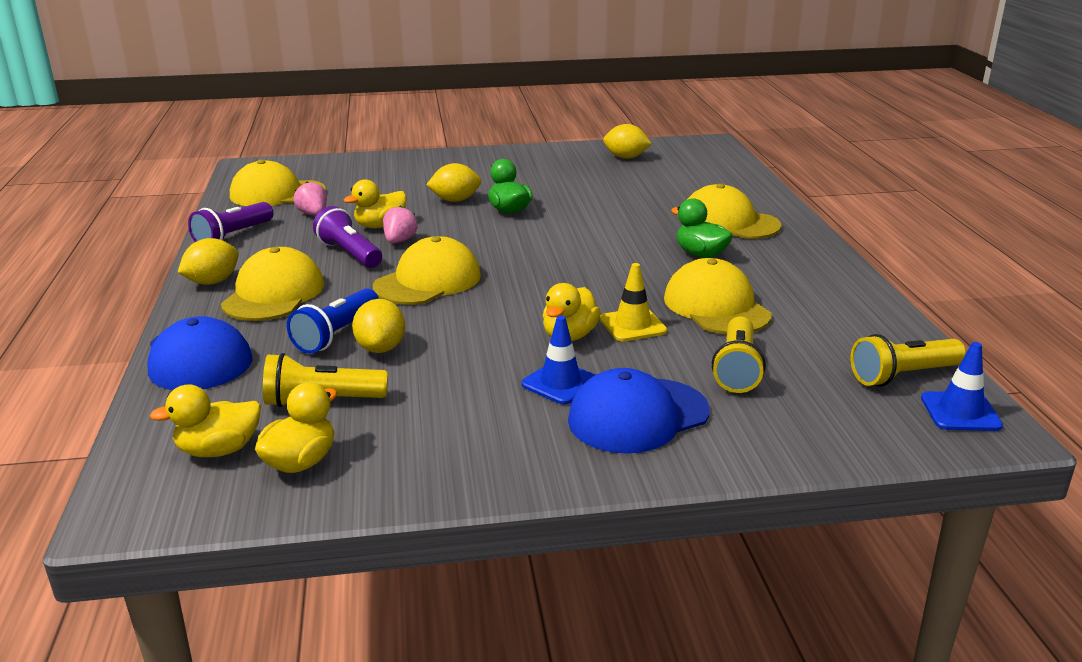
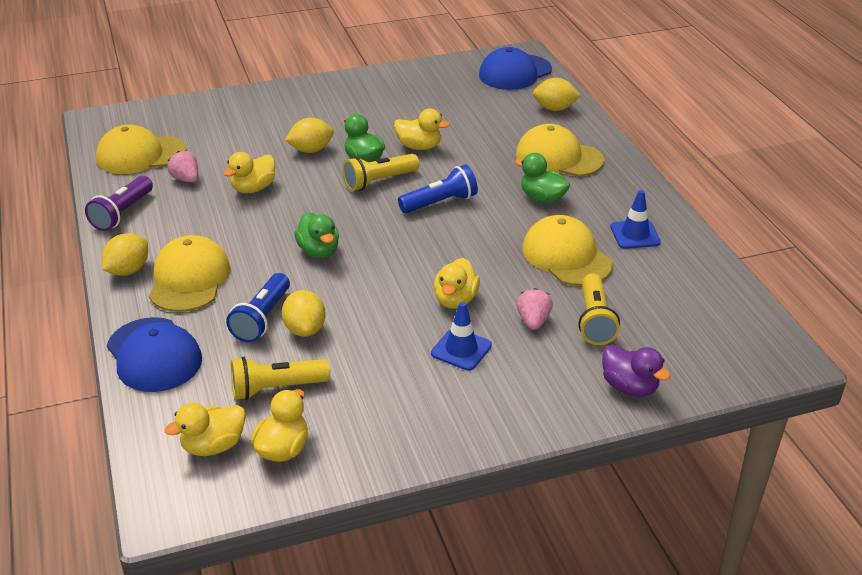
camera: 10 degrees left, 10 degrees up
(349, 253) = (238, 225): purple flashlight -> none
(399, 241) = (277, 205): pink strawberry -> pink strawberry (533, 321)
(428, 281) = (319, 251): yellow cap -> green duck
(573, 204) = (419, 146): none -> yellow duck
(581, 250) = (440, 203): none -> blue flashlight
(626, 157) = (451, 81): yellow lemon -> yellow lemon (555, 109)
(633, 325) = (504, 283): yellow traffic cone -> none
(638, 416) = (529, 375): blue cap -> blue cap (515, 72)
(768, 440) = (629, 387): none -> purple duck
(902, 376) = (719, 314): yellow flashlight -> yellow flashlight (379, 181)
(960, 412) = (764, 344): blue traffic cone -> blue traffic cone (635, 235)

